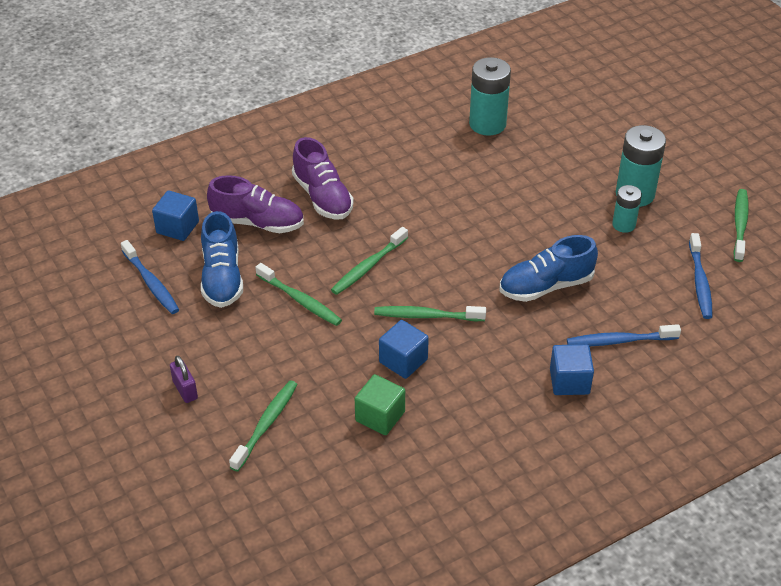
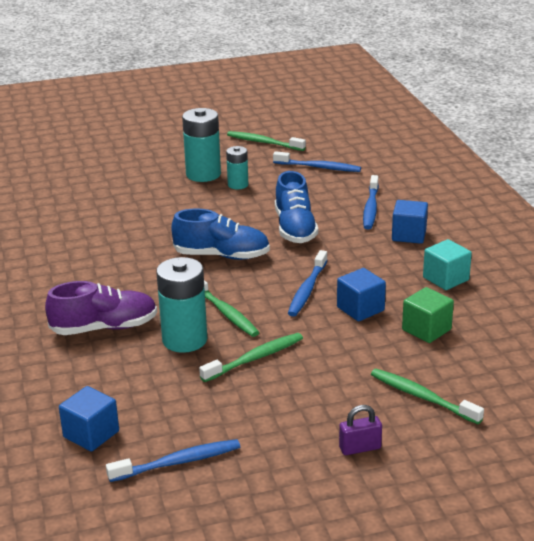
camera: 75 degrees left, 15 degrees down
(222, 278) = (196, 407): blue shoe -> blue shoe (222, 256)
(258, 223) = (119, 374): purple shoe -> none
(426, 316) = (307, 290): green toothbrush -> blue toothbrush
(485, 423) = (445, 279): none -> turquoise cube
(487, 124) = (61, 224): turquoise battery -> turquoise battery (184, 340)

